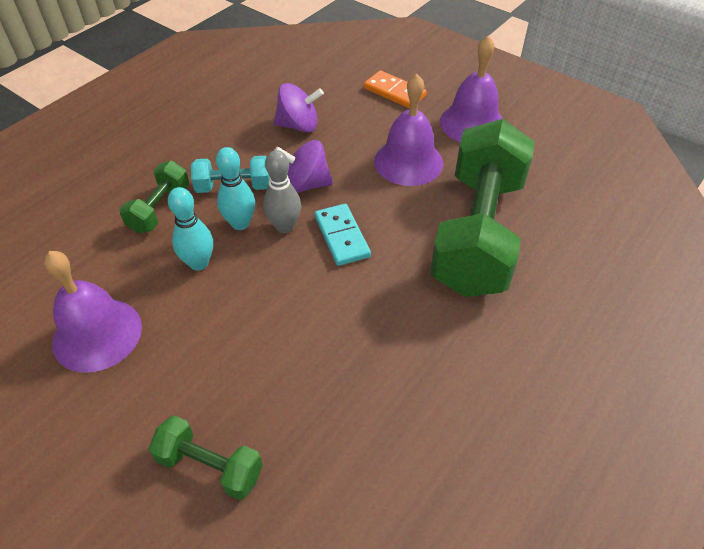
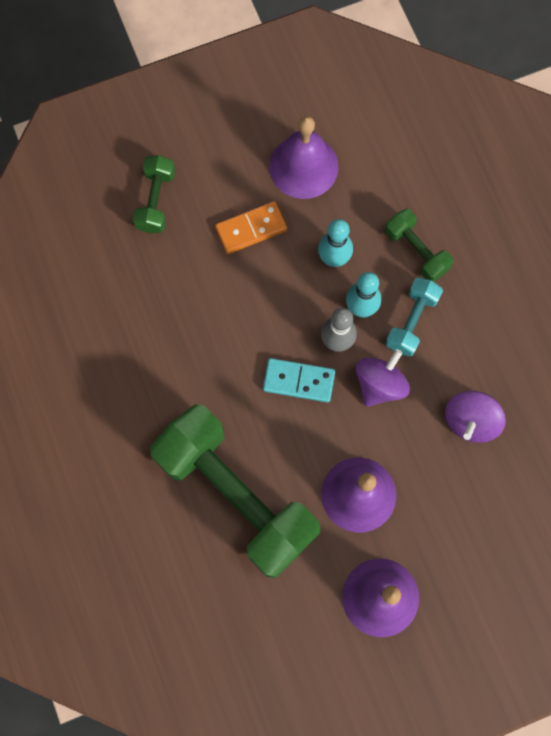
camera: 120 degrees right, 25 degrees up
(210, 466) = (156, 201): green dumbbell -> green dumbbell turned 45 degrees counterclockwise
(394, 92) = (476, 550): orange domino -> orange domino (251, 229)

